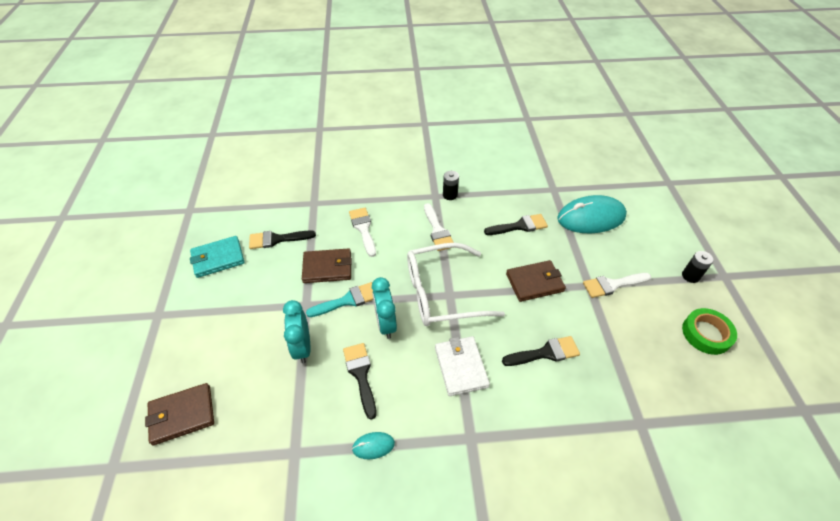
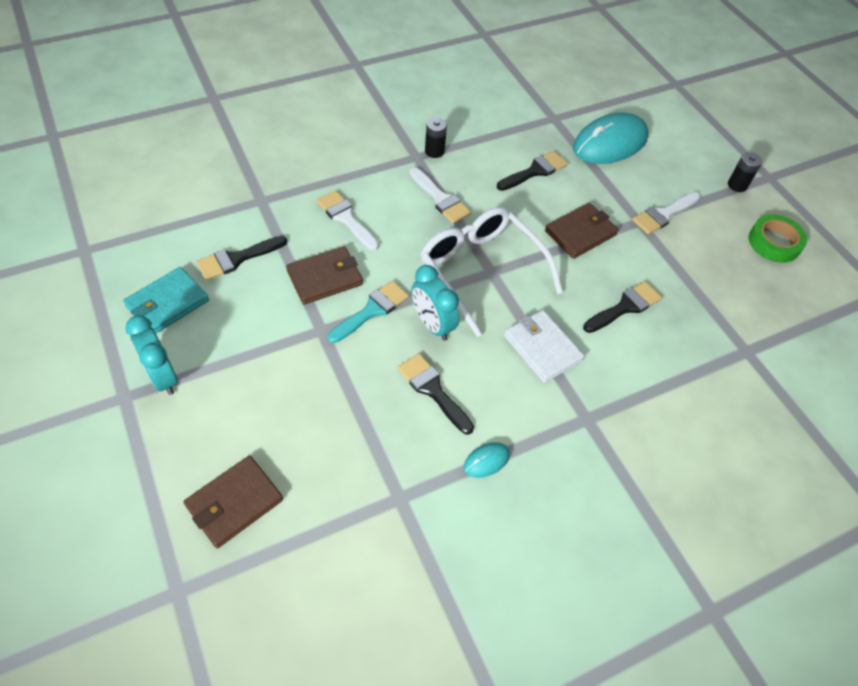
camera: 25 degrees left, 5 degrees up
(302, 347) = (345, 380): turquoise clock -> turquoise clock (163, 377)
(442, 293) = (482, 271): white glasses -> white glasses turned 90 degrees clockwise

